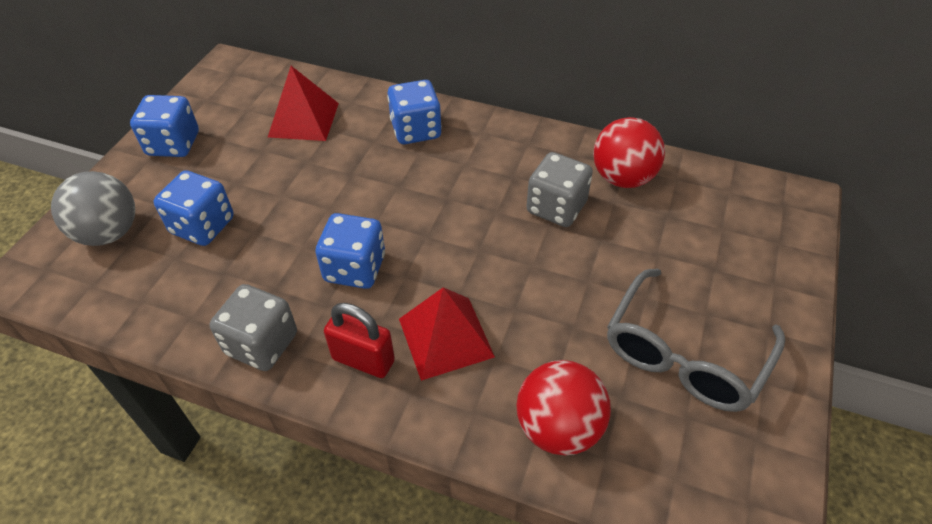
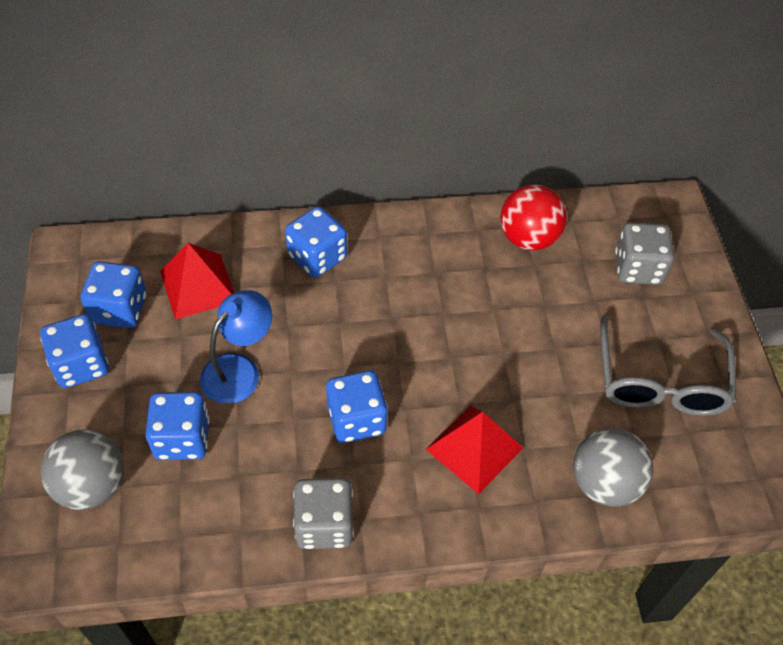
camera: 30 degrees left, 5 degrees up
(232, 116) = (119, 309): none -> blue dice
(287, 191) = (239, 370): none -> blue lamp
(363, 360) = (420, 498): red padlock -> none
(556, 207) = (491, 289): grey dice -> grey dice (637, 268)
(558, 427) = (604, 483): red ball -> grey ball

